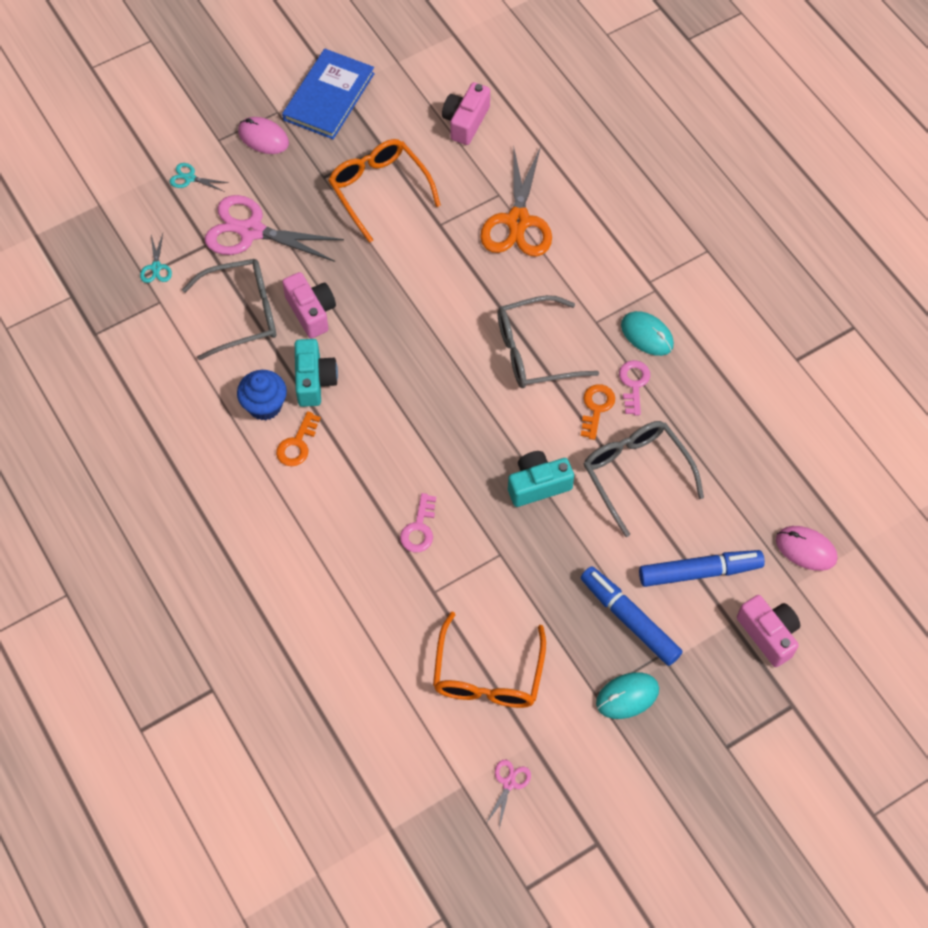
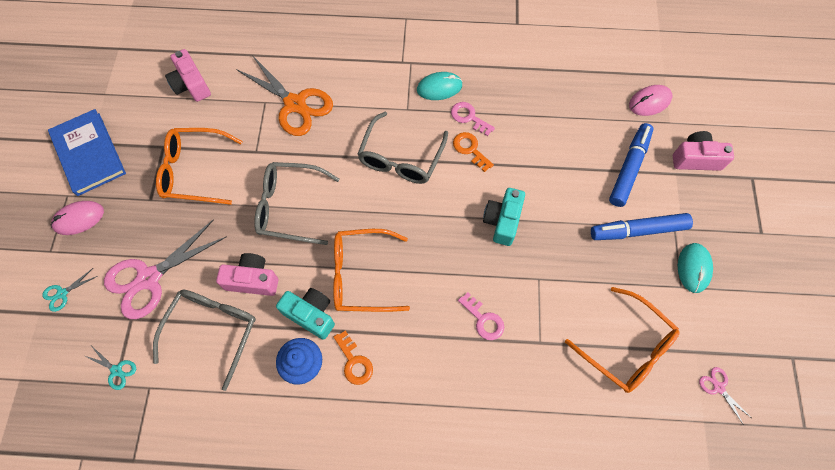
camera: 55 degrees left, 5 degrees up
(384, 397) = (361, 275): none -> orange glasses
(636, 474) = (535, 158): grey glasses -> grey glasses (290, 207)

